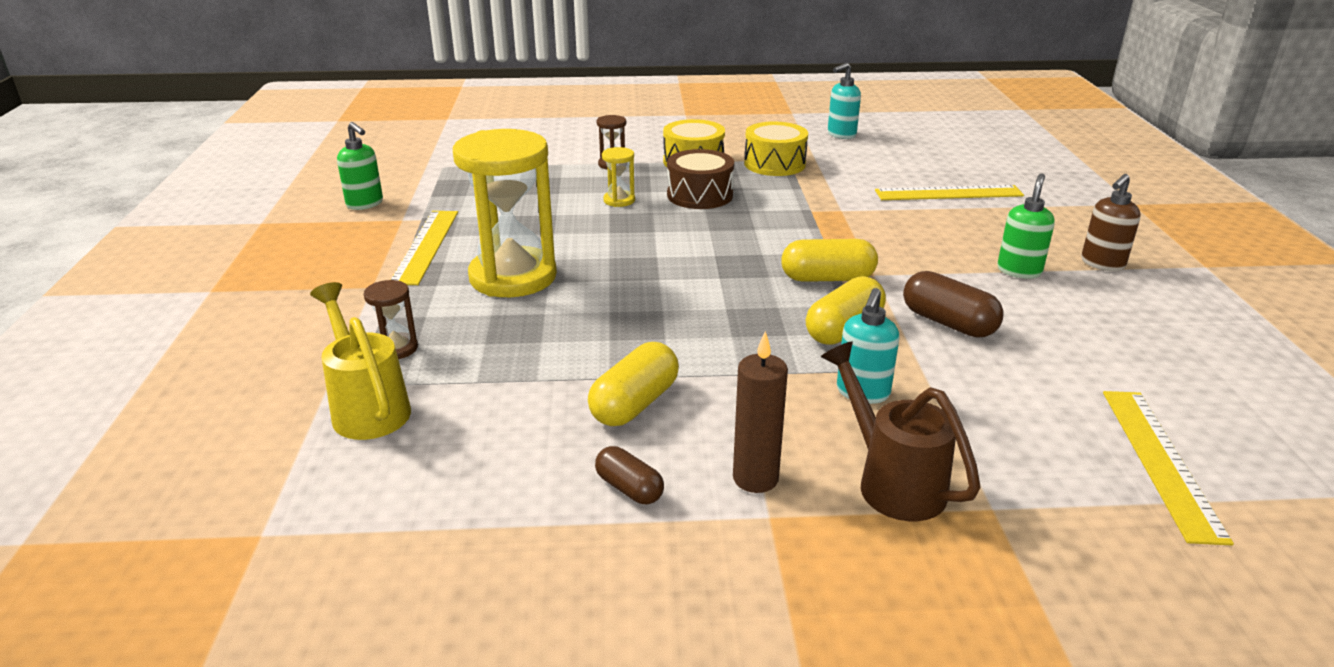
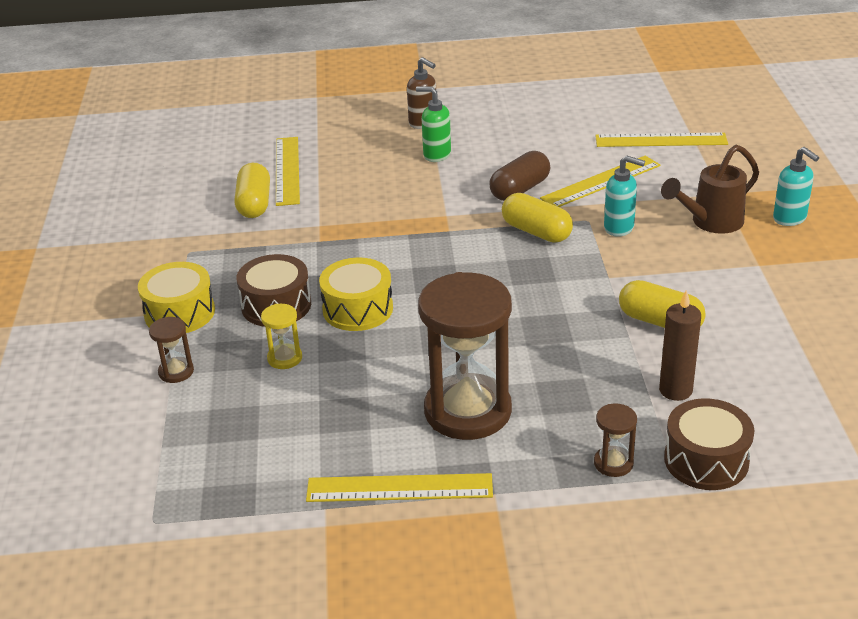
camera: 90 degrees left, 5 degrees up
(365, 204) = (275, 572): green soap dispenser -> none
(367, 407) = (706, 460): yellow watering can -> brown drum
(513, 277) = (468, 411): yellow hourglass -> brown hourglass
(629, 488) = (754, 317): brown capsule -> none
(755, 478) = (726, 269): brown candle -> brown candle (675, 390)
(774, 164) = (198, 260): yellow drum -> yellow drum (358, 309)
(827, 278) = (455, 236): yellow capsule -> yellow capsule (254, 204)
(841, 135) = (121, 218): turquoise soap dispenser -> turquoise soap dispenser (790, 219)
(990, 388) = (601, 182): none -> yellow ruler

